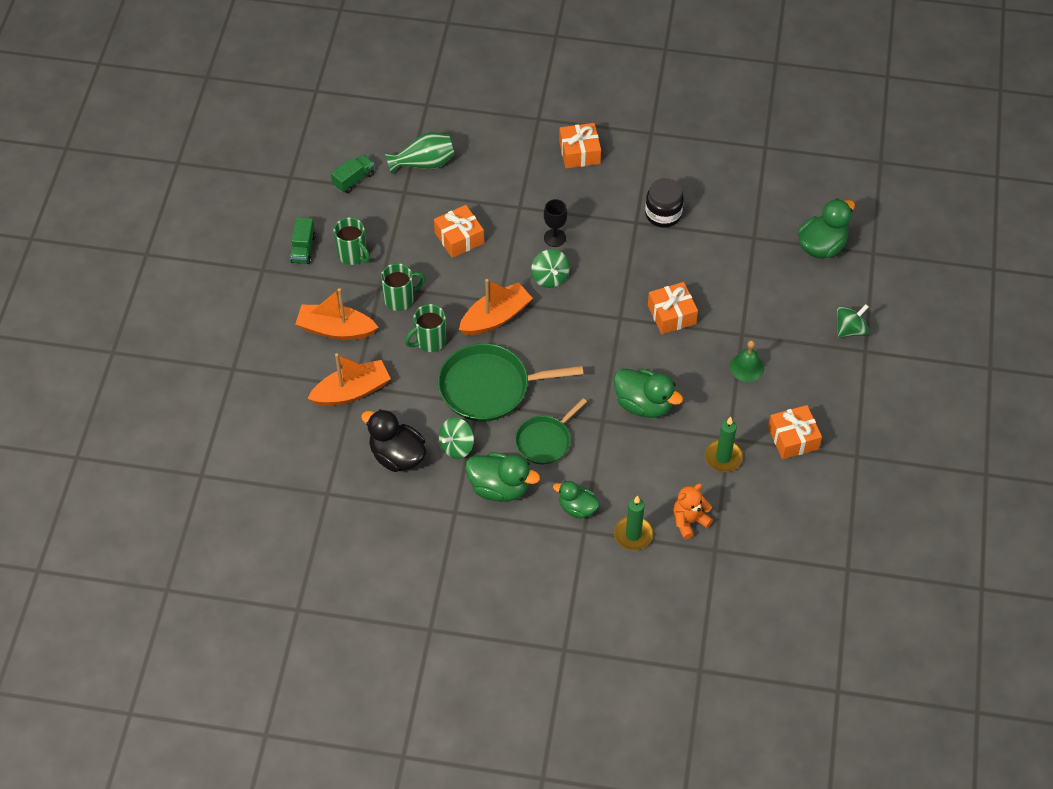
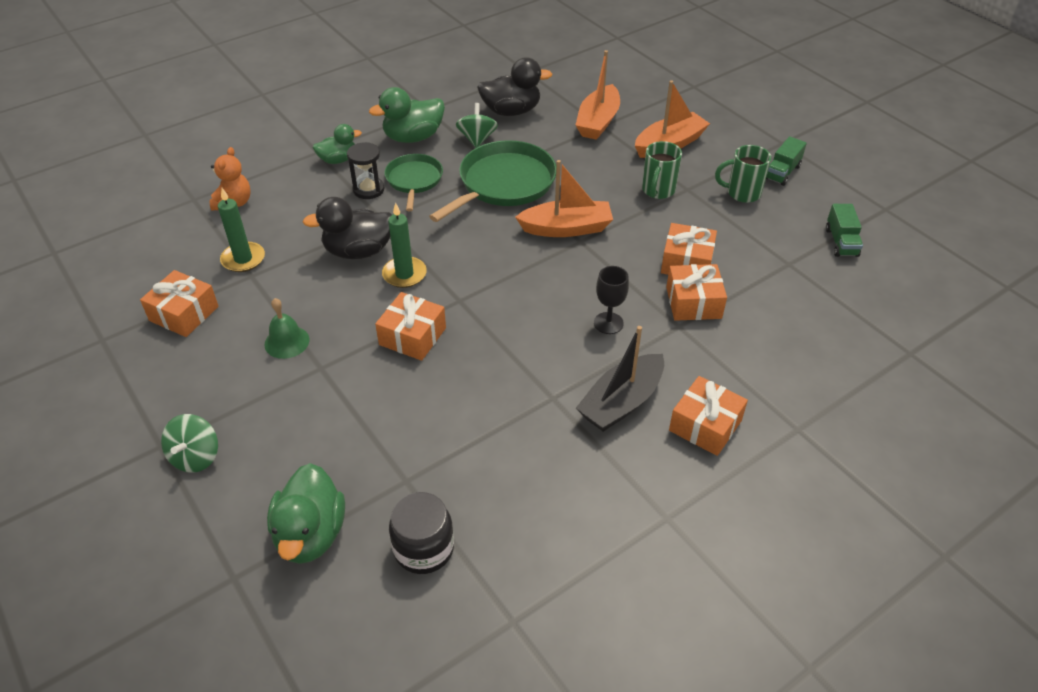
camera: 135 degrees right, 10 degrees down
(303, 249) = (782, 172): green truck -> green truck turned 105 degrees counterclockwise
(424, 163) = (816, 298): green vase -> none
(429, 341) = (592, 181): green mug -> none
(492, 212) = (693, 302): none -> orange gift
(495, 317) = (566, 228): orange boat -> orange boat turned 105 degrees counterclockwise
(550, 277) = (565, 288): green spinning top -> none
(585, 457) = (368, 189): none -> black hourglass
(605, 193) = (621, 402): none -> black boat
(633, 534) = (274, 170): green candle -> green candle (404, 274)
(643, 404) = (358, 251): green duck -> black duck
(663, 214) = (535, 427): black jar -> black jar (424, 549)

